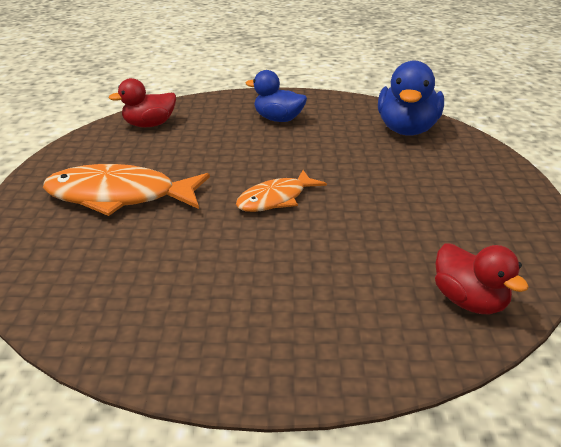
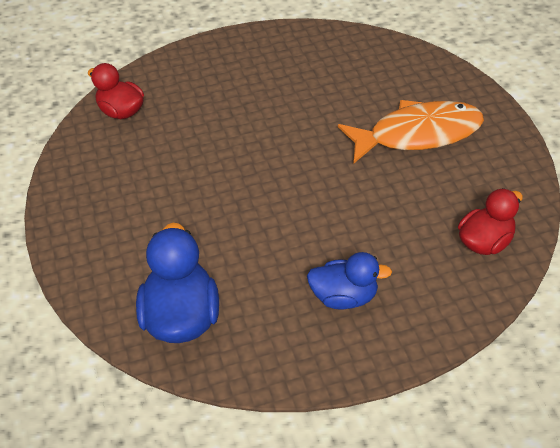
camera: 165 degrees right, 15 degrees up
(276, 199) = (285, 166): orange fish -> none

